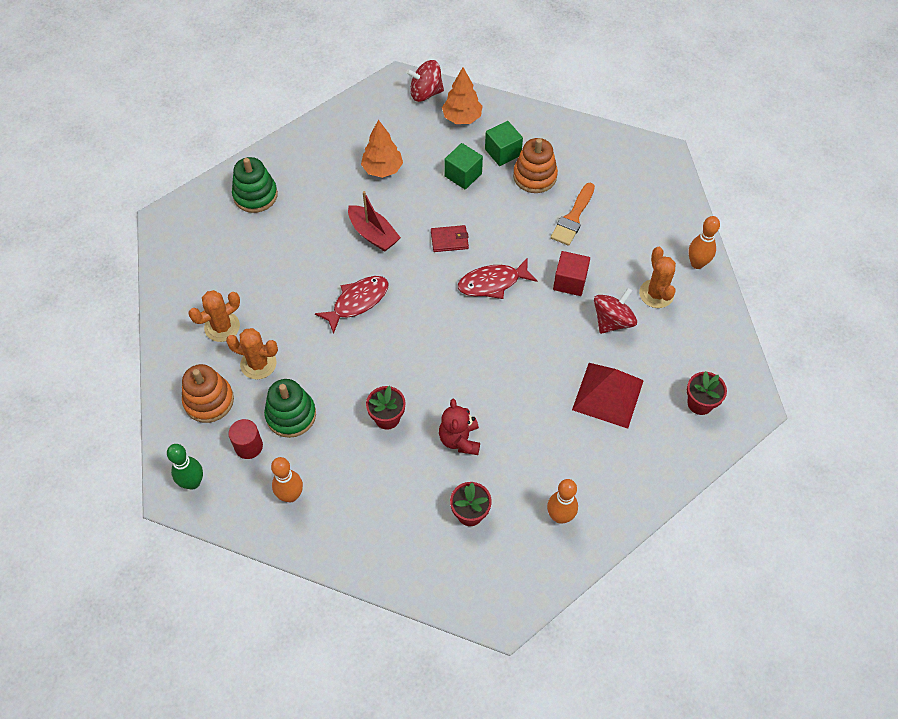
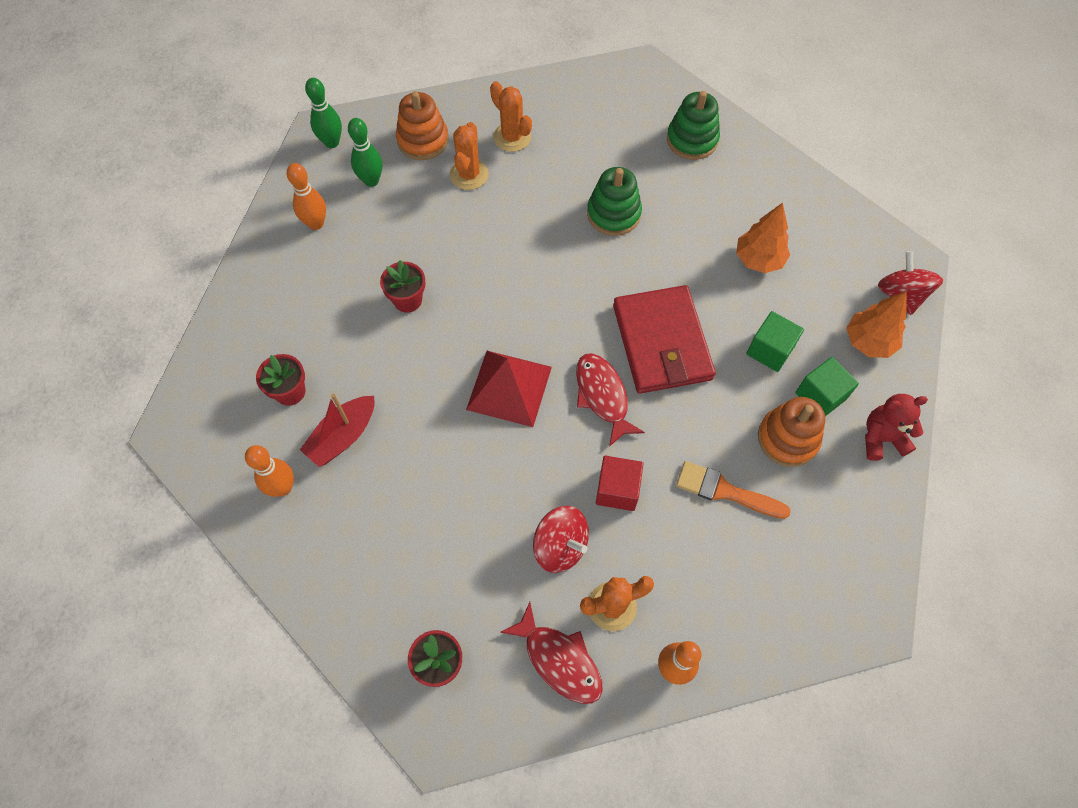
camera: 85 degrees right, 5 degrees up
(248, 446) = (371, 181): red cylinder -> green bowling pin
(291, 415) = (408, 211): green stacking toy -> green stacking toy (613, 214)
(357, 302) = (558, 255): red fish -> red fish (559, 660)
(373, 234) = (656, 260): red boat -> red boat (343, 436)
(449, 240) = (661, 342): red wallet -> red wallet, size x2.30
(460, 439) = (381, 375): red teddy bear -> red teddy bear (881, 438)
(608, 394) = (448, 541): red pyramid -> red pyramid (509, 388)

